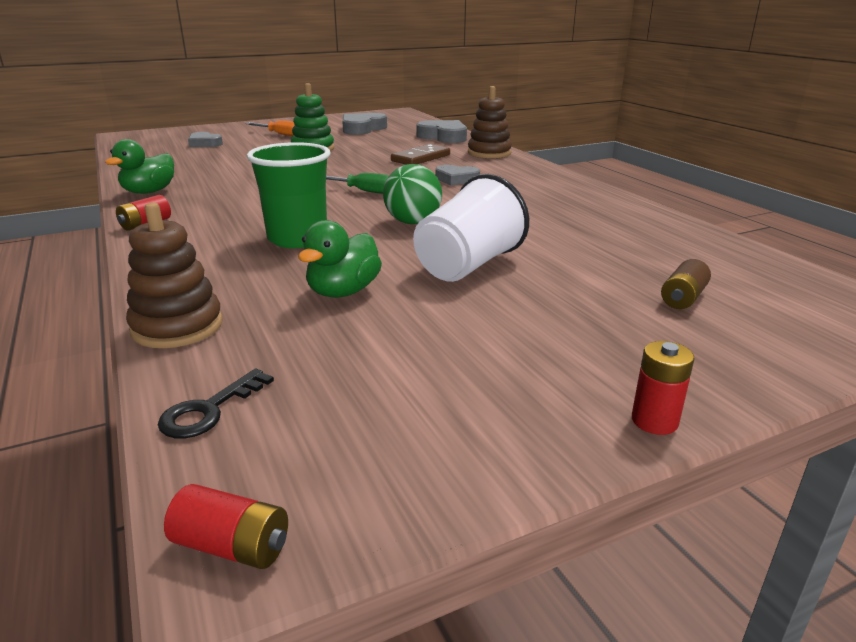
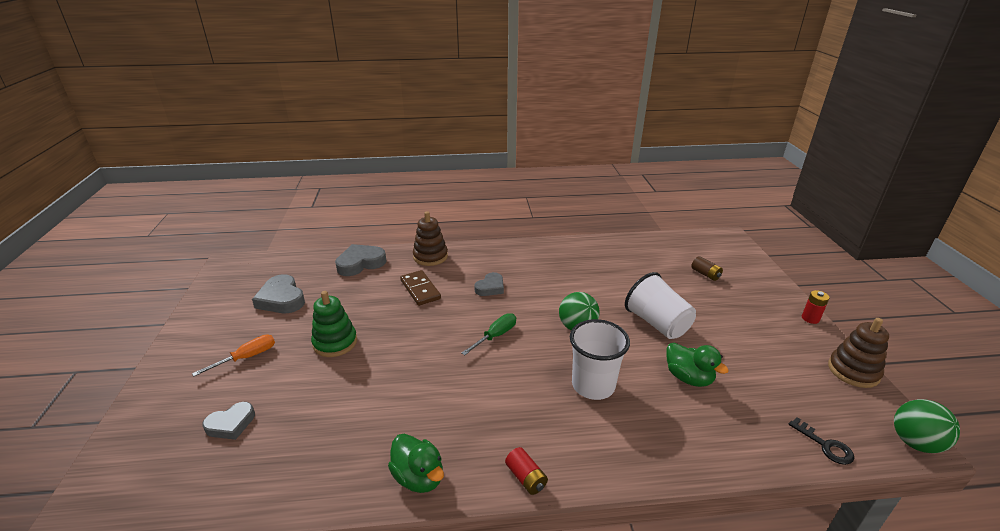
camera: 70 degrees left, 5 degrees up
(177, 327) = (734, 457): brown stacking toy -> brown stacking toy (853, 371)
(232, 546) = (914, 442): red battery -> green ball
(297, 239) = (593, 385): green cup -> white cup

